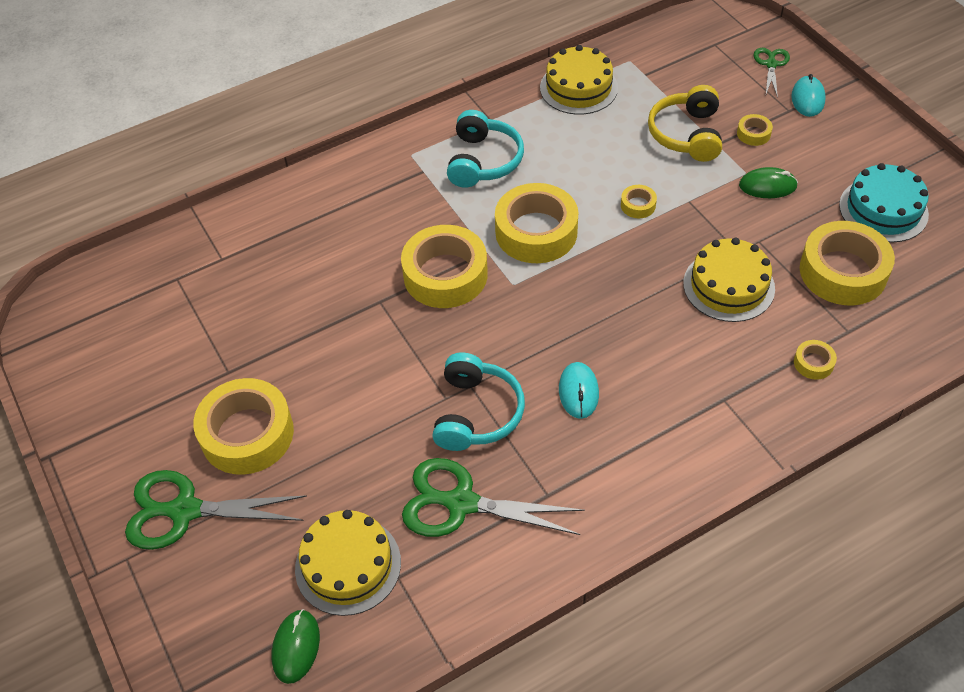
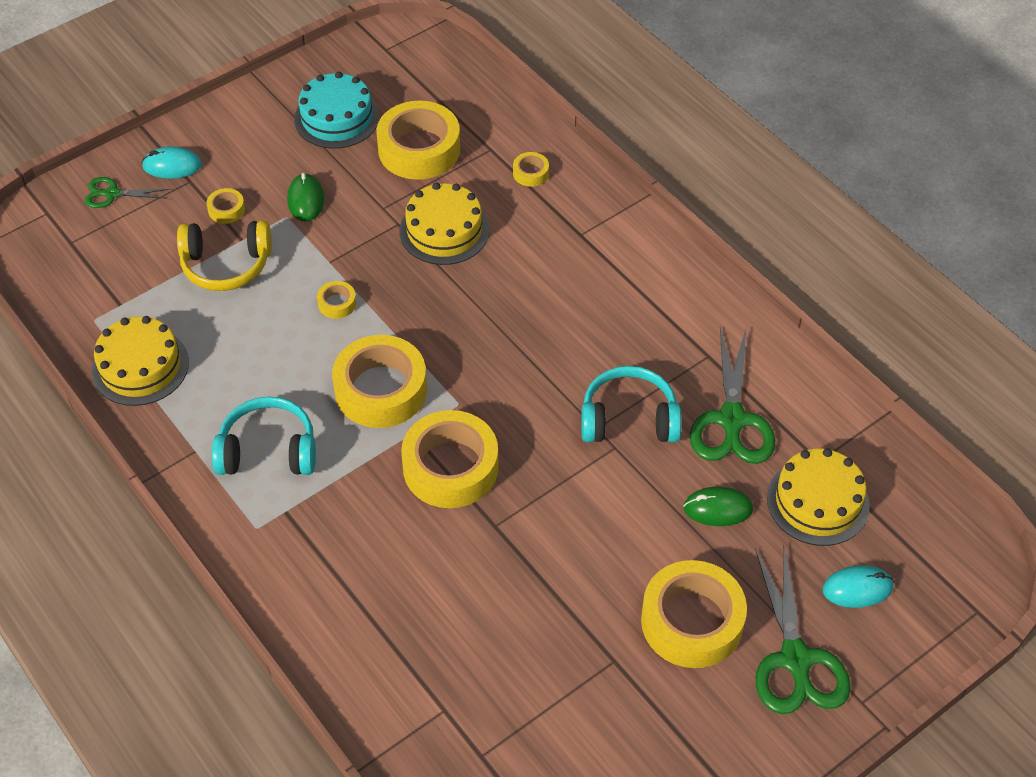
camera: 100 degrees left, 0 degrees up
(296, 647) = (908, 529): green mouse -> green mouse (718, 508)
(578, 392) = (590, 340): turquoise mouse -> turquoise mouse (857, 588)

